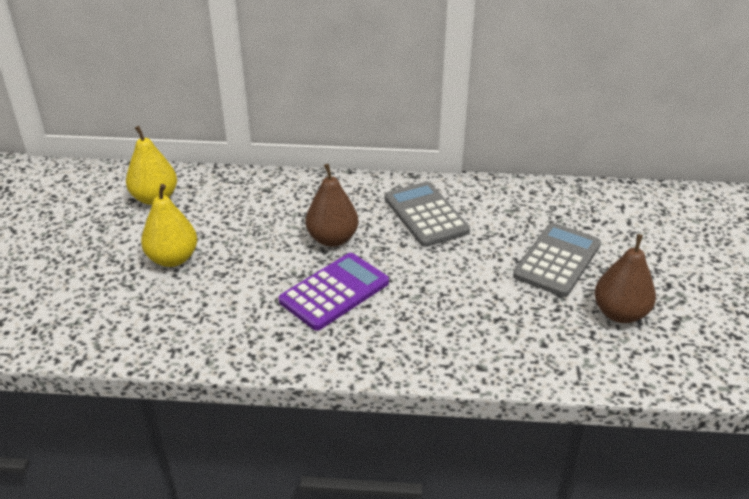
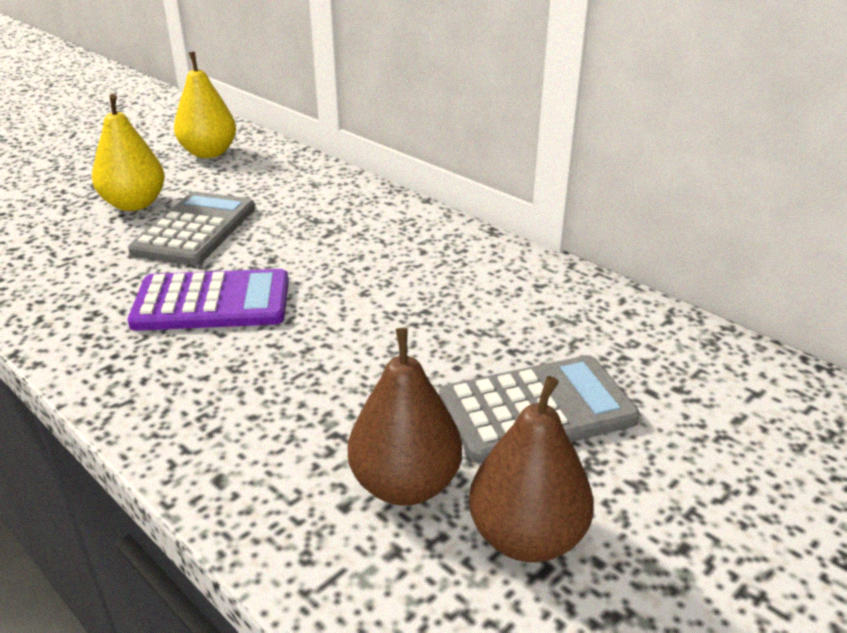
camera: 40 degrees right, 5 degrees down
(332, 239) = (299, 252): brown pear -> brown pear (405, 485)
(425, 215) = (440, 275): grey calculator -> grey calculator (195, 230)

